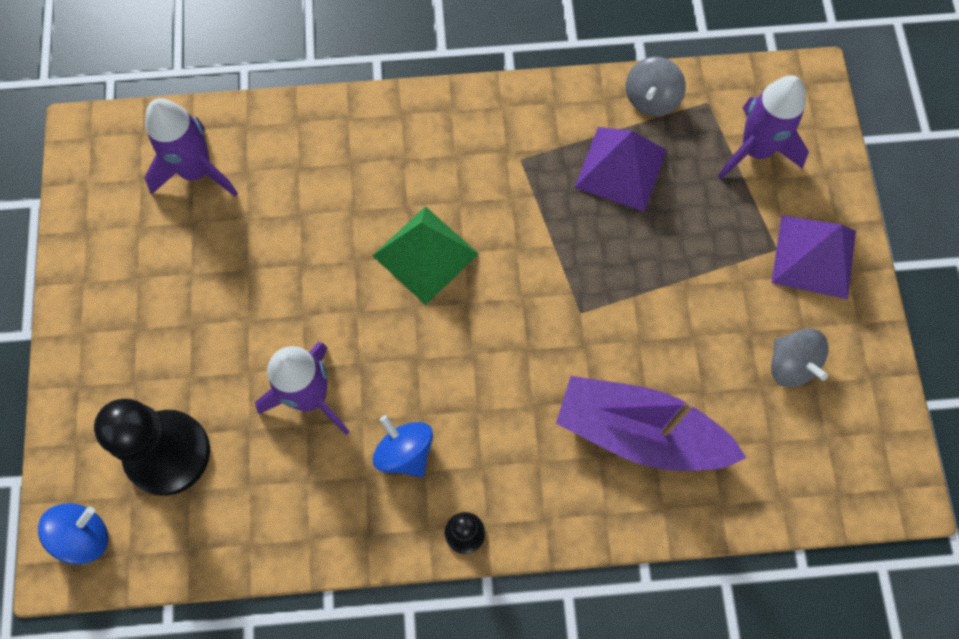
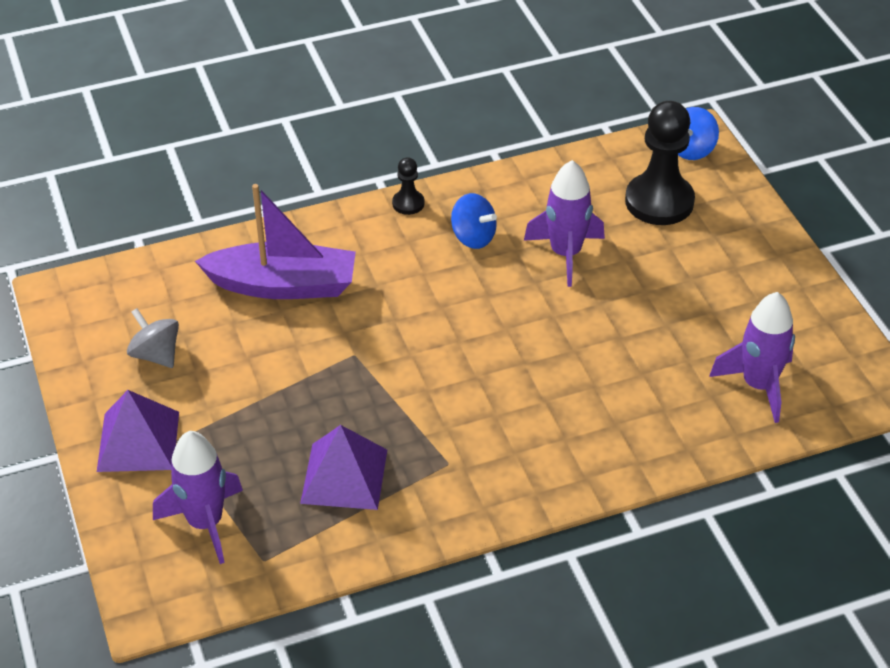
camera: 165 degrees right, 25 degrees down
(425, 254) = (511, 367): green pyramid -> none
(651, 99) = (326, 549): grey spinning top -> none

